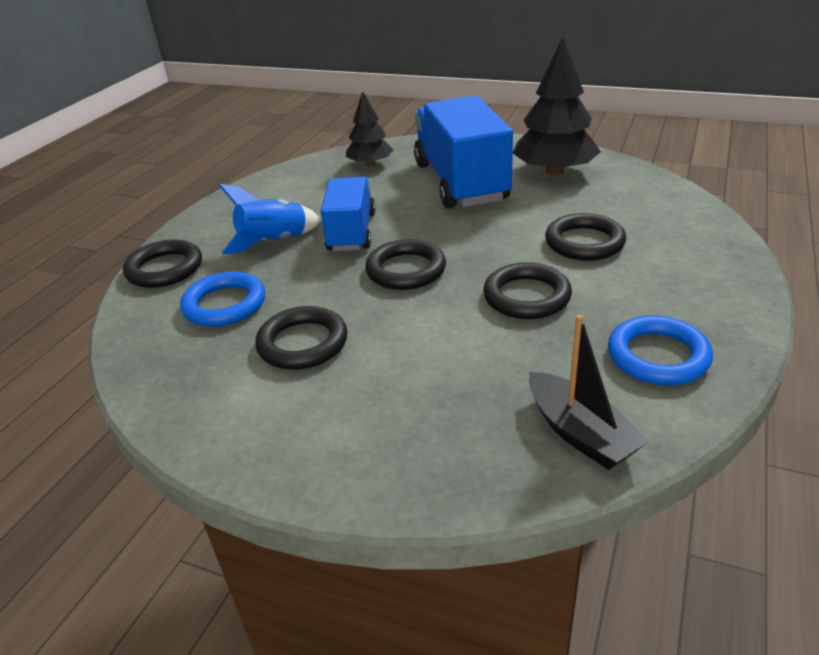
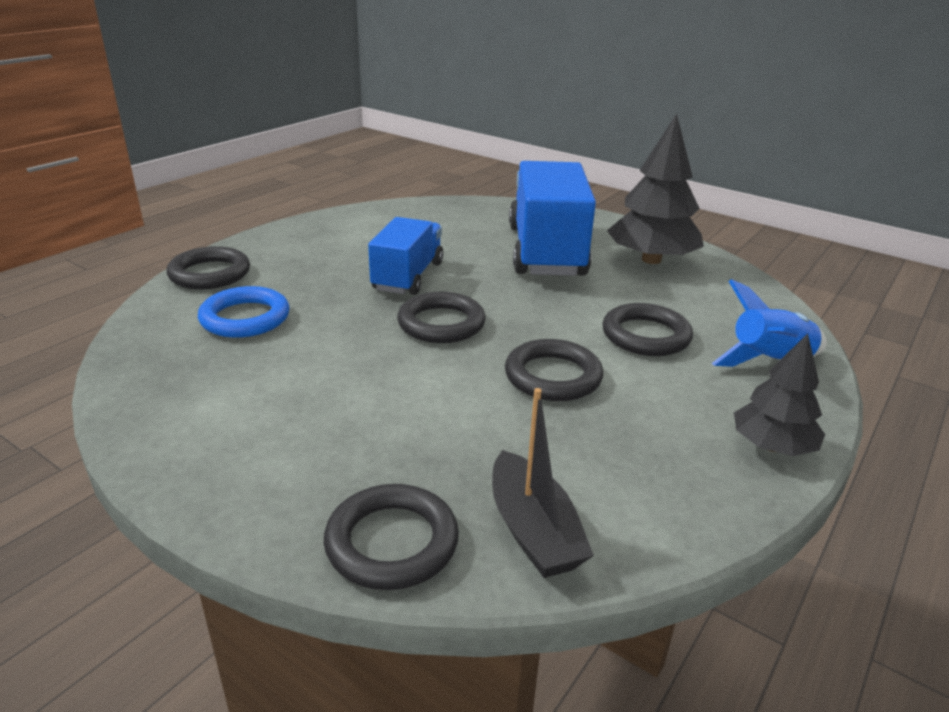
camera: 10 degrees right, 5 degrees down
(274, 242) = (327, 271): blue rocket -> blue rocket (769, 362)
(302, 343) = (297, 371): black ring -> black ring (392, 542)
(370, 164) = (464, 217): black tree -> black tree (772, 446)
(658, 356) = (665, 470): blue ring -> none

